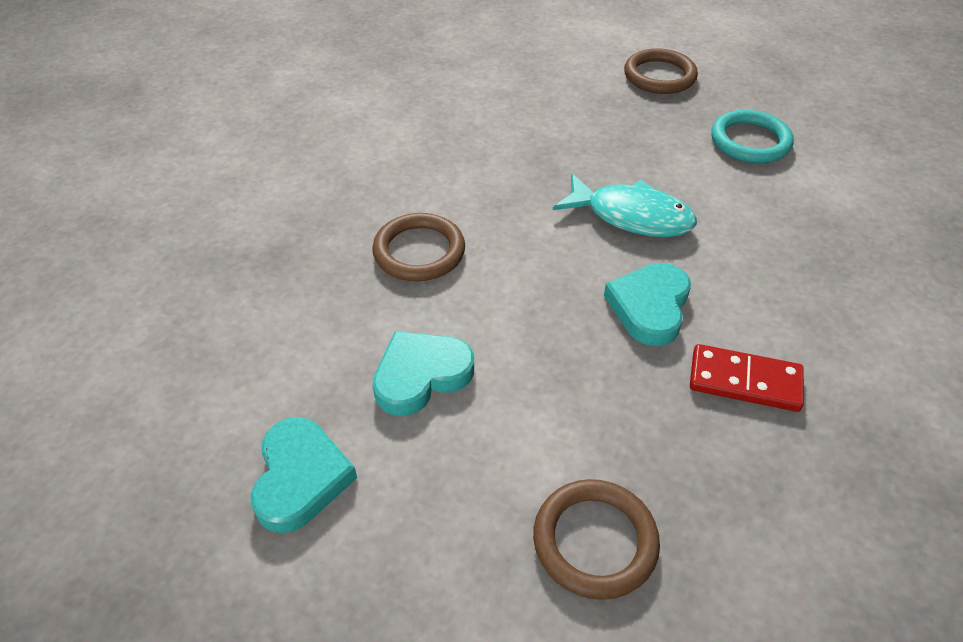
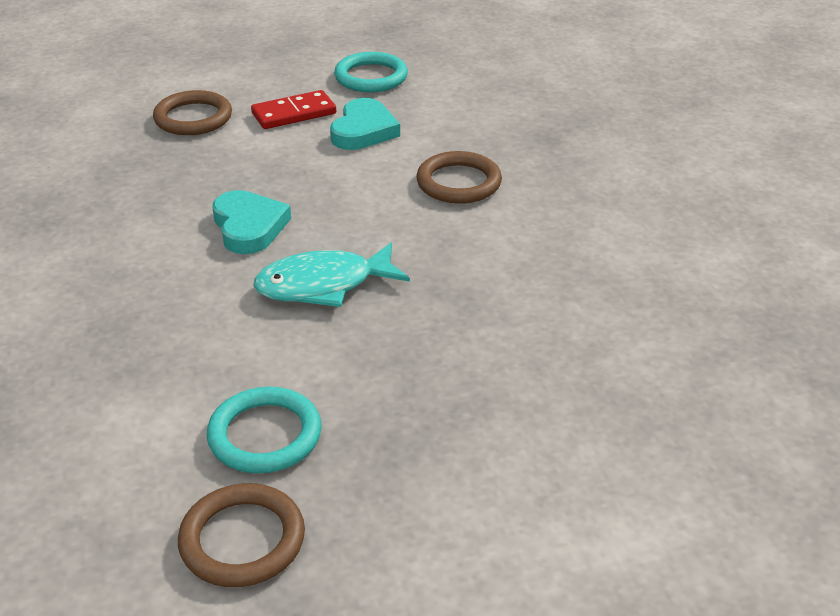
camera: 140 degrees right, 10 degrees down
(300, 478) = (371, 77): turquoise heart -> turquoise ring
(659, 76) = (456, 484): brown ring -> brown ring (242, 540)
(744, 381) = (146, 215): red domino -> red domino (294, 113)

